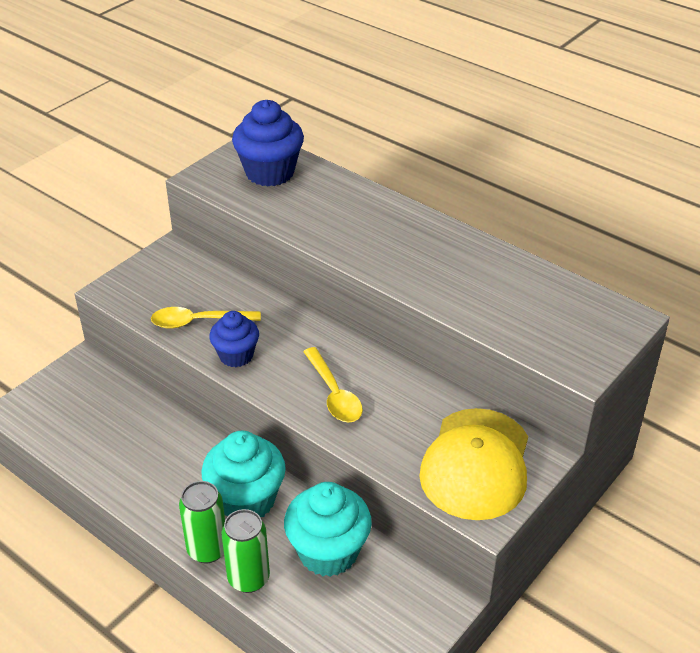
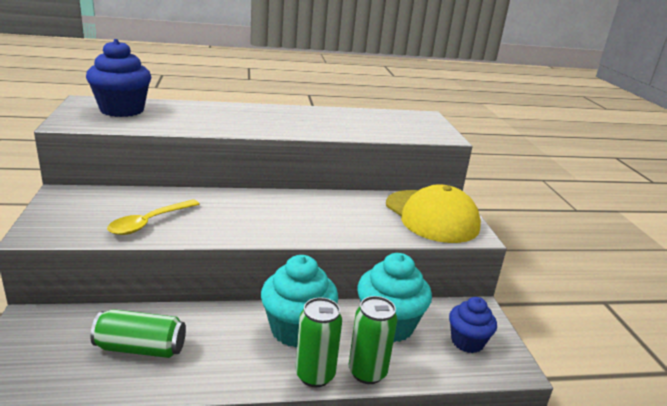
camera: 50 degrees left, 15 degrees down
(122, 438) = (141, 348): none -> green can
(236, 355) = (209, 229): blue cupcake -> blue cupcake (467, 342)
(334, 394) = (307, 220): yellow spoon -> none

